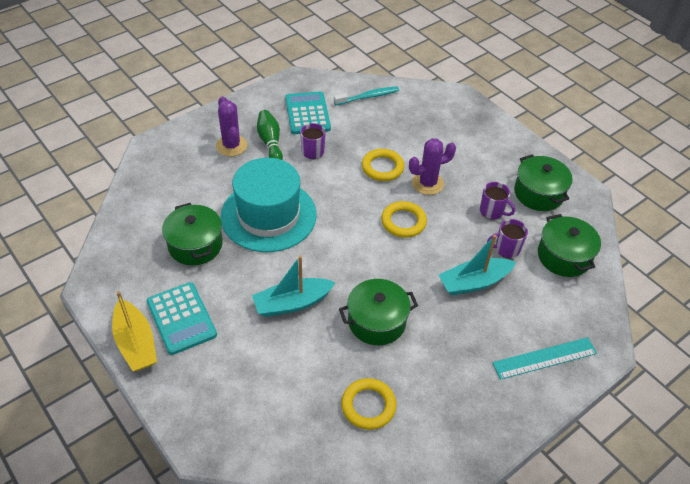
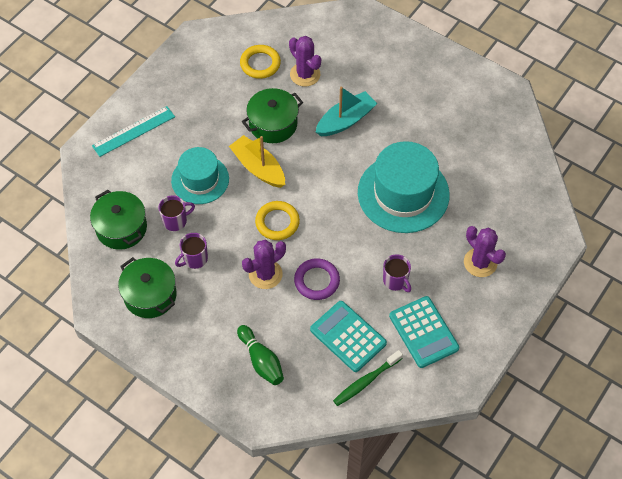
camera: 165 degrees right, 10 degrees up
(136, 343) = (447, 60): yellow boat -> yellow boat (258, 167)
(181, 318) = (425, 86): turquoise calculator -> turquoise calculator (348, 336)
(195, 245) = (451, 147): green pot -> none
(270, 142) = (443, 279): green bowling pin -> green bowling pin (261, 360)
(316, 374) = (305, 74): none -> purple cactus
(368, 97) = (366, 381): turquoise toothbrush -> green toothbrush
(382, 167) = (317, 281): yellow ring -> purple ring
(474, 282) = (200, 180): turquoise boat -> turquoise hat
(492, 211) = (194, 259): purple mug -> purple mug turned 60 degrees counterclockwise

